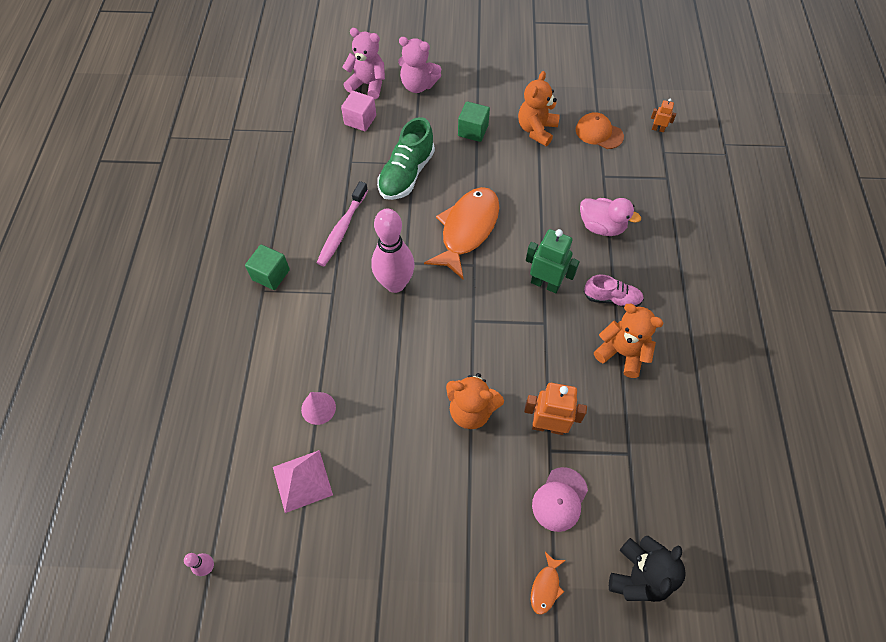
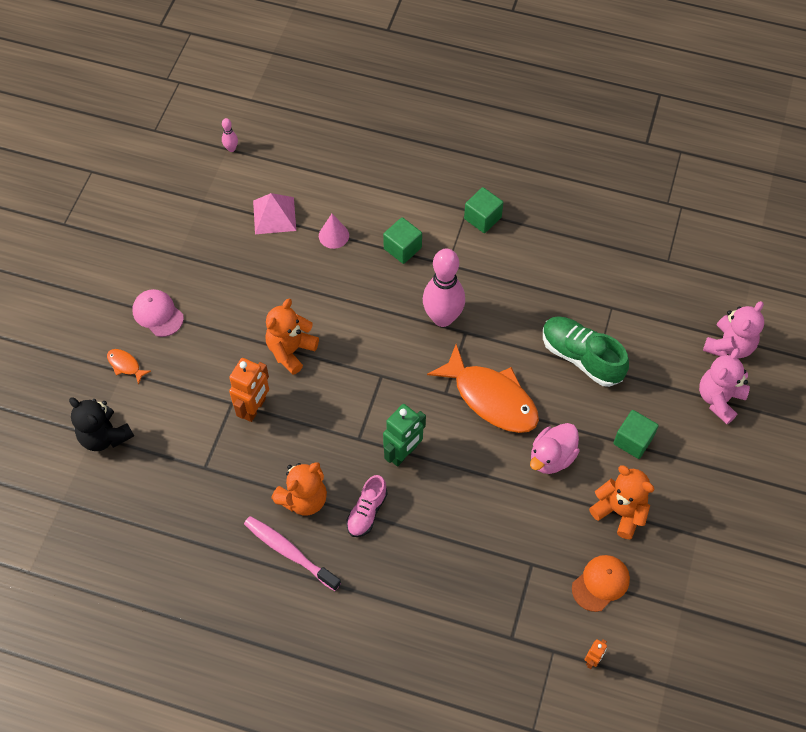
camera: 105 degrees right, 0 degrees up
(321, 337) = (402, 248): none -> green cube
(342, 229) = (521, 284): pink toothbrush -> pink toothbrush (289, 552)
(360, 120) = (672, 327): pink cube -> none
(560, 499) = (187, 397): pink cap -> pink cap (158, 314)
(601, 226) = (460, 535): pink duck -> pink duck (552, 457)

